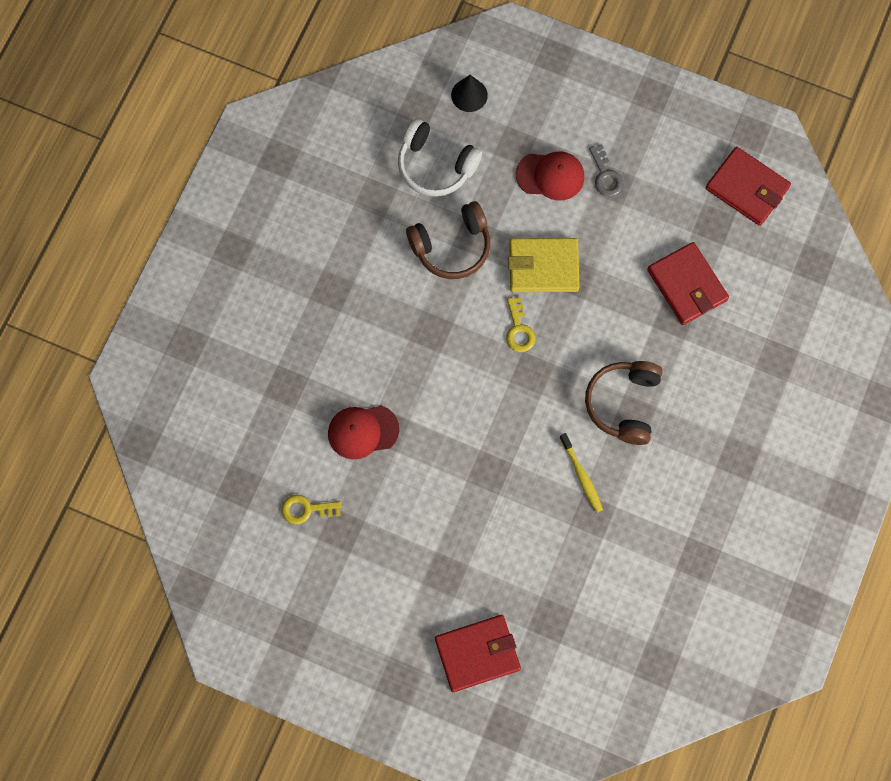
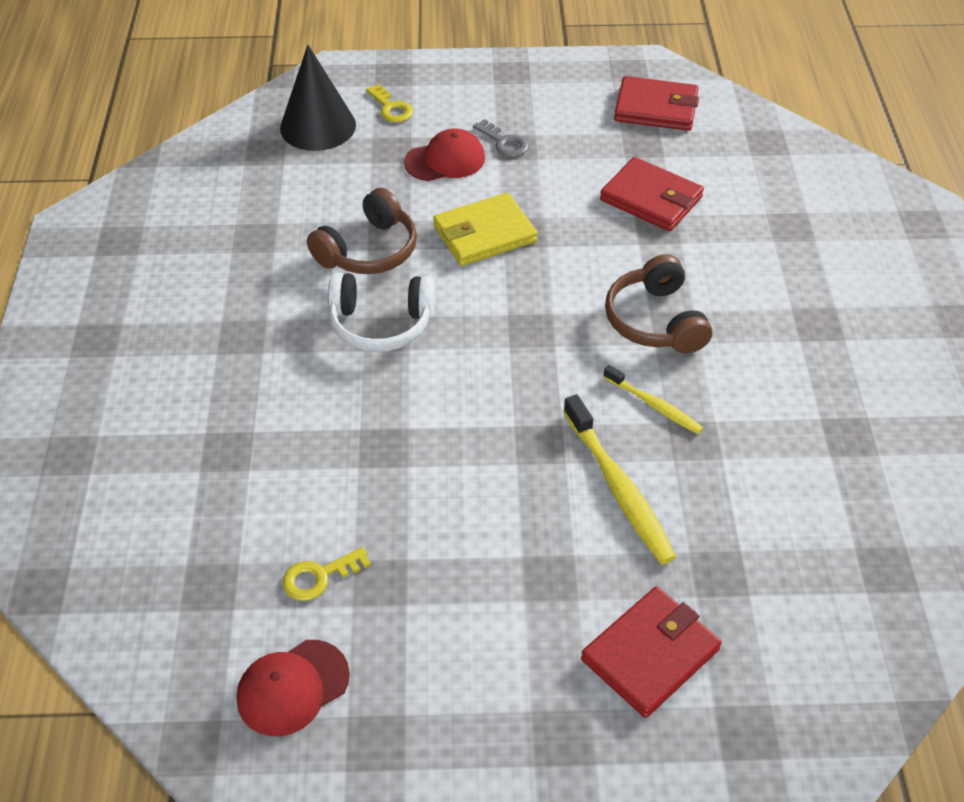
camera: 25 degrees left, 25 degrees down
(363, 431) = (353, 461): red cap -> red cap (292, 687)
(435, 165) = (311, 190): white headphones -> white headphones (381, 324)
(469, 95) = (318, 126): black cone -> black cone, size x1.77
(519, 329) = (491, 296): yellow key -> yellow key (391, 108)
(522, 530) = (619, 488): none -> yellow toothbrush

